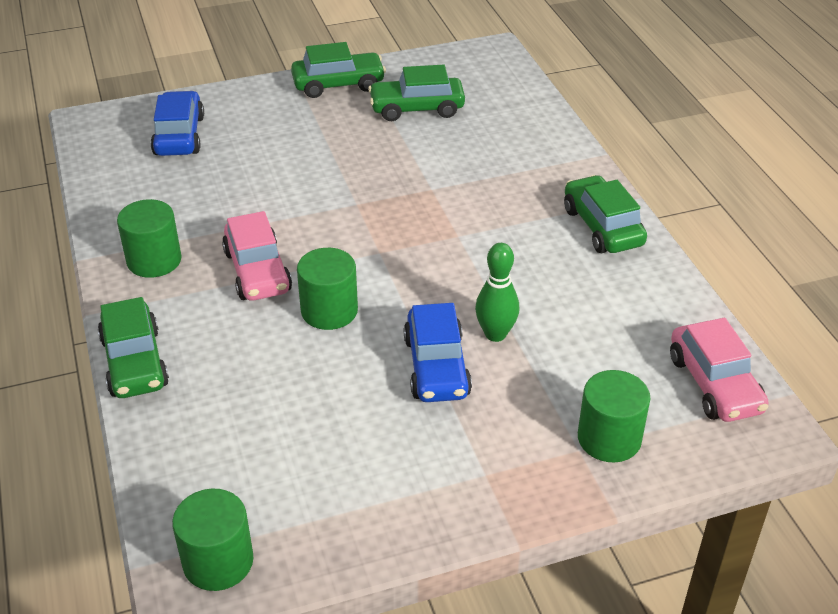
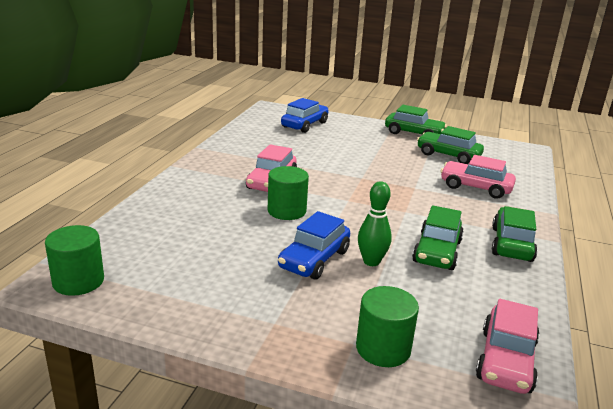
camera: 35 degrees right, 15 degrees down
(135, 362) = (164, 189): green car -> green car (437, 252)
(154, 260) = (228, 159): green cylinder -> none
(495, 153) = (475, 187): none -> pink car

